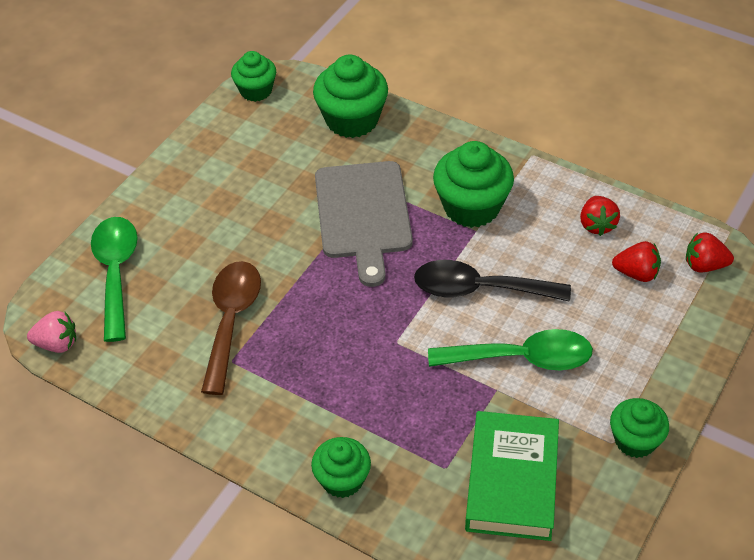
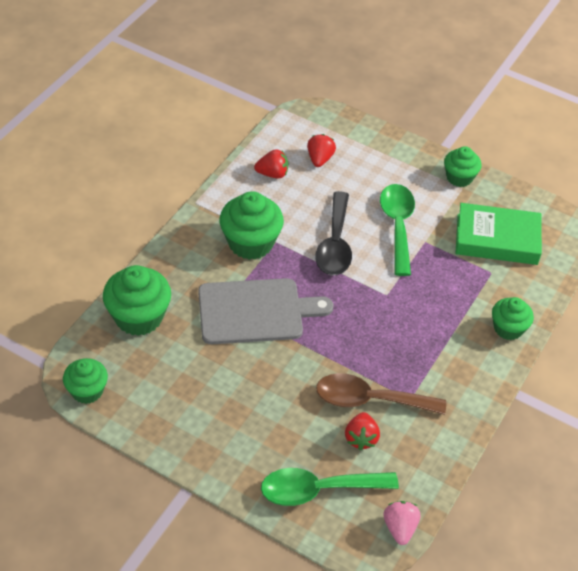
camera: 95 degrees left, 0 degrees up
(704, 265) = (312, 125): red strawberry -> red strawberry (361, 438)

